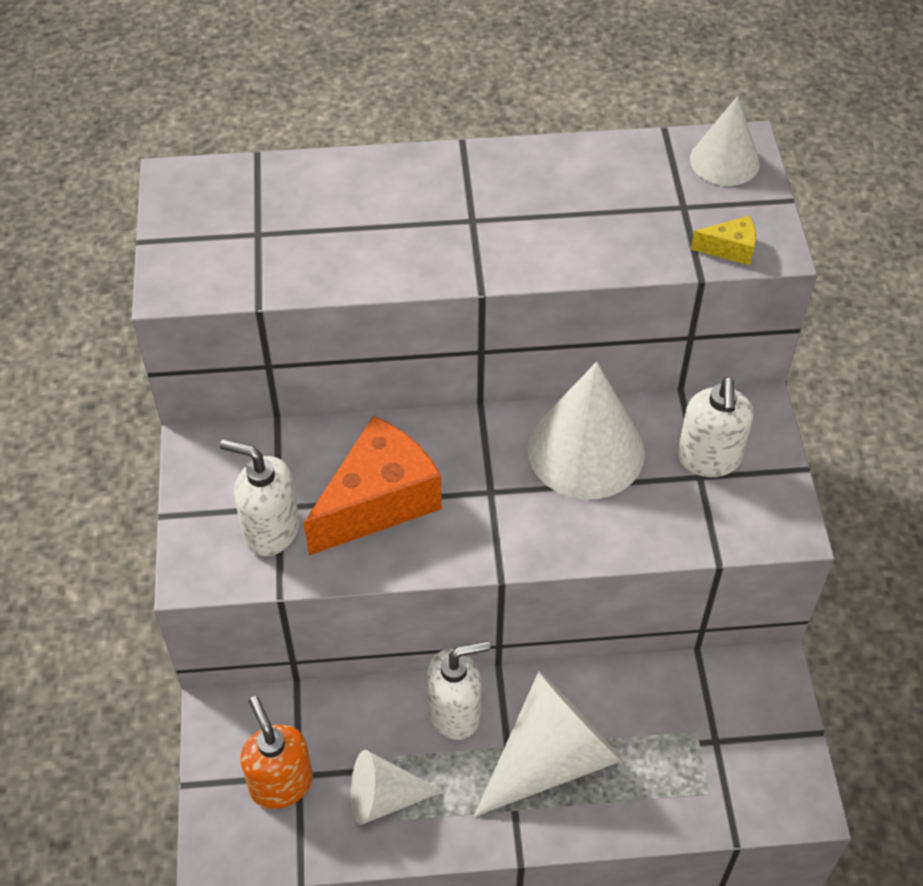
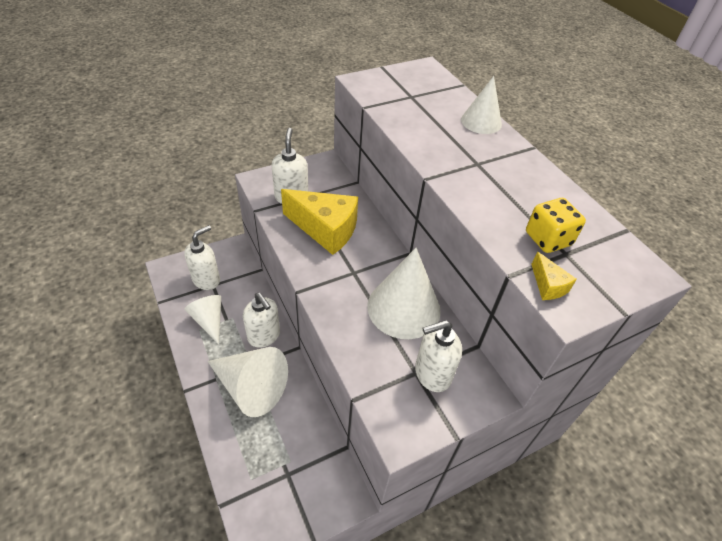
camera: 65 degrees right, 5 degrees down
(281, 784) = (206, 280): orange soap dispenser -> white soap dispenser
(379, 502) = (325, 230): orange cheese -> yellow cheese
(653, 212) = (548, 239): none -> yellow dice
(724, 161) = (627, 266): white cone -> white cone (481, 122)

